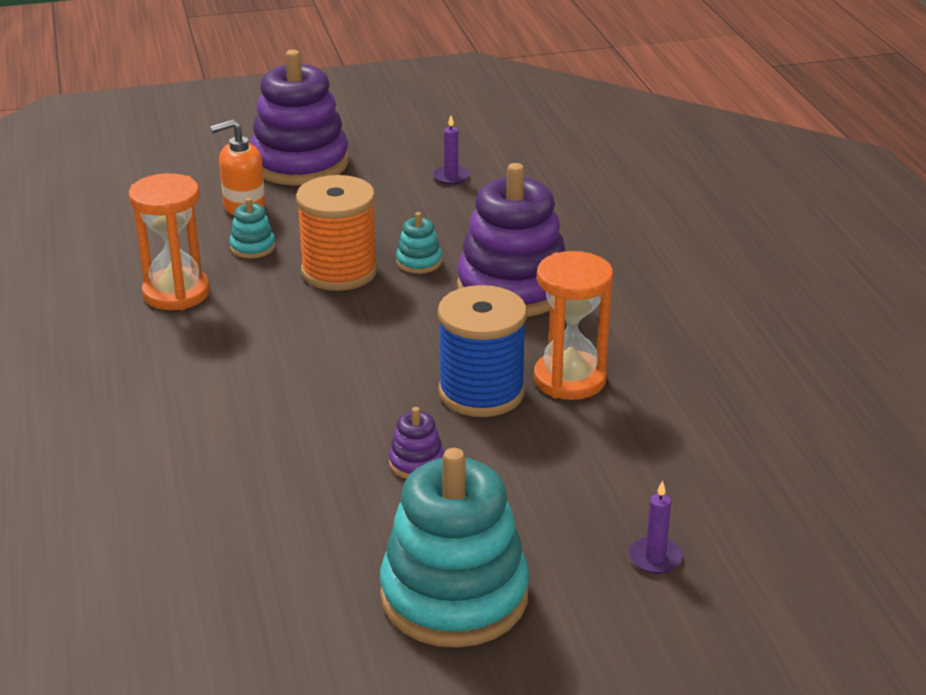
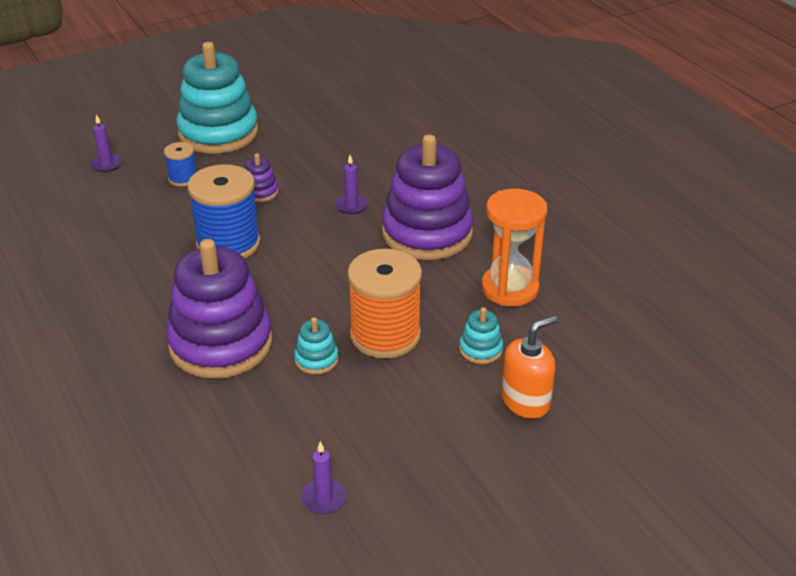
camera: 165 degrees right, 5 degrees up
(296, 420) = (351, 206): none -> purple candle
(300, 163) = (512, 488): purple stacking toy -> purple stacking toy (427, 233)
(529, 507) = (183, 178): none -> blue spool
(569, 379) = (163, 265): orange hourglass -> none

